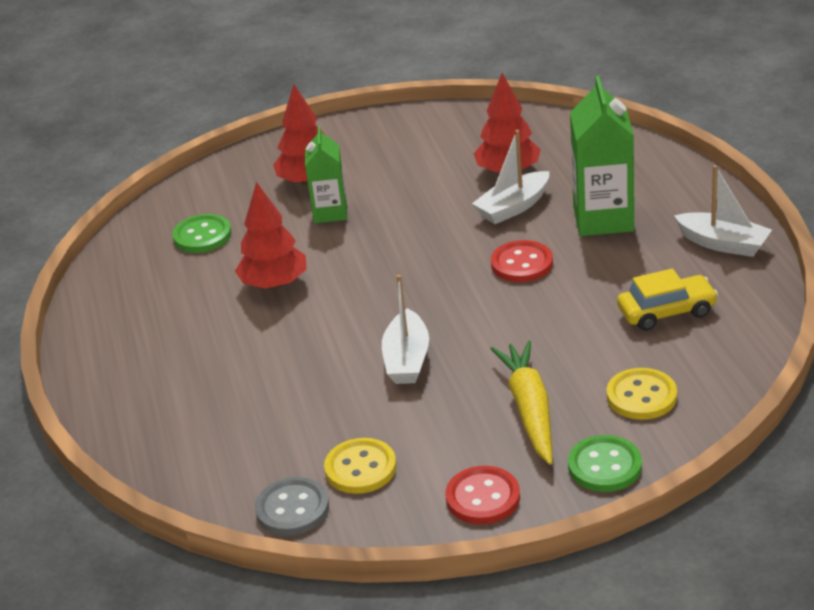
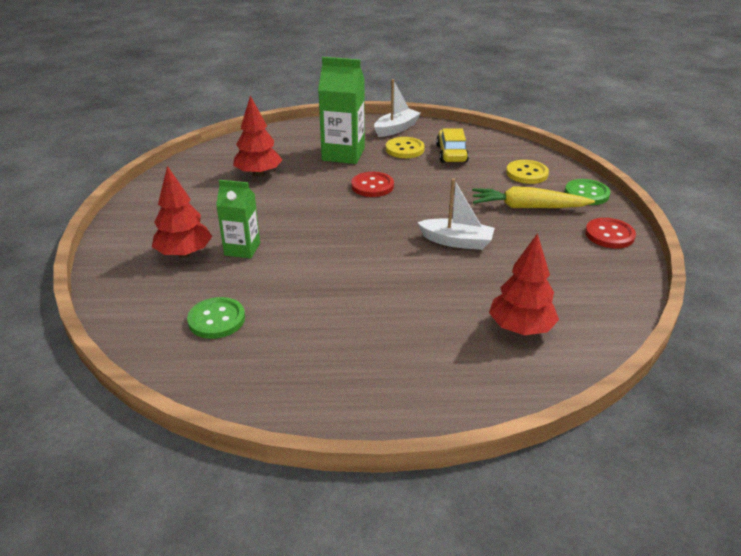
camera: 80 degrees left, 0 degrees up
(274, 284) = (324, 287): red tree -> red tree (520, 328)
(292, 509) = (612, 310): grey button -> none
(360, 468) = (572, 276): yellow button -> yellow button (405, 149)
(513, 207) = (304, 179): white boat -> none

